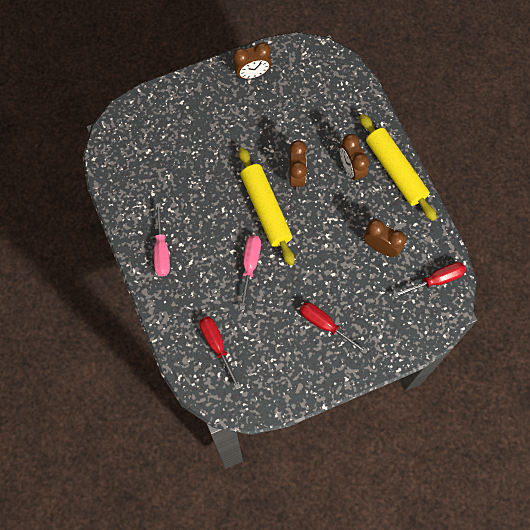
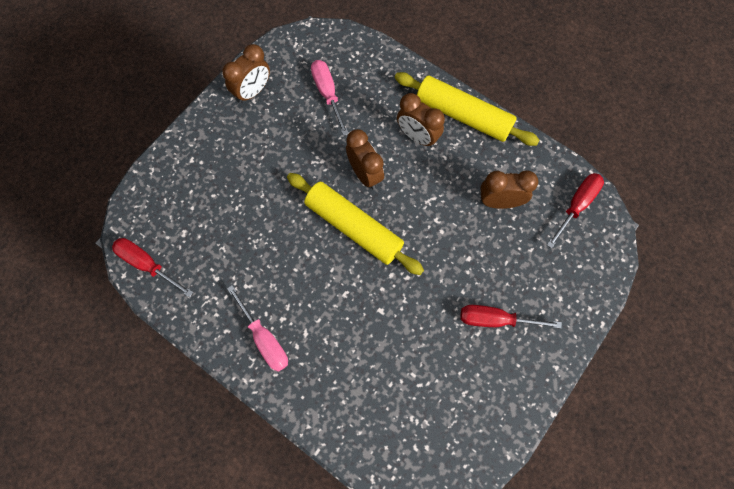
camera: 30 degrees left, 0 degrees up
(216, 345) = (392, 414): red screwdriver -> red screwdriver (147, 264)
(250, 265) = (374, 298): pink screwdriver -> pink screwdriver (327, 93)

